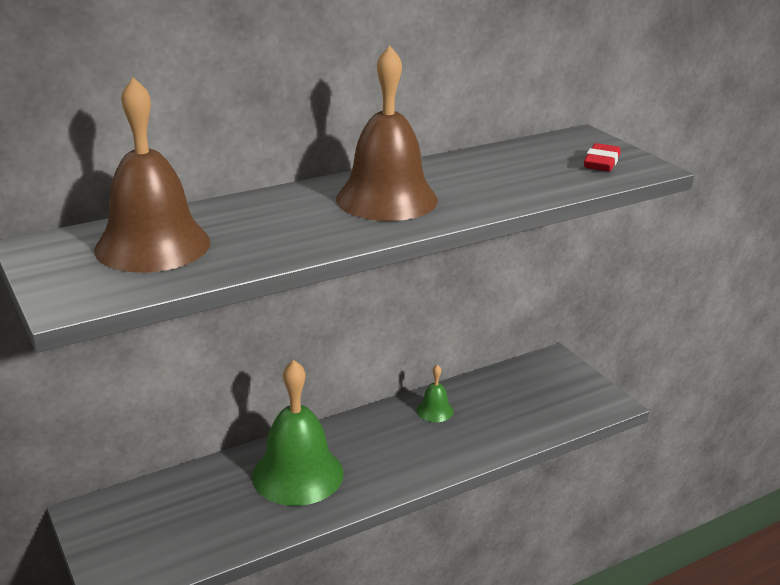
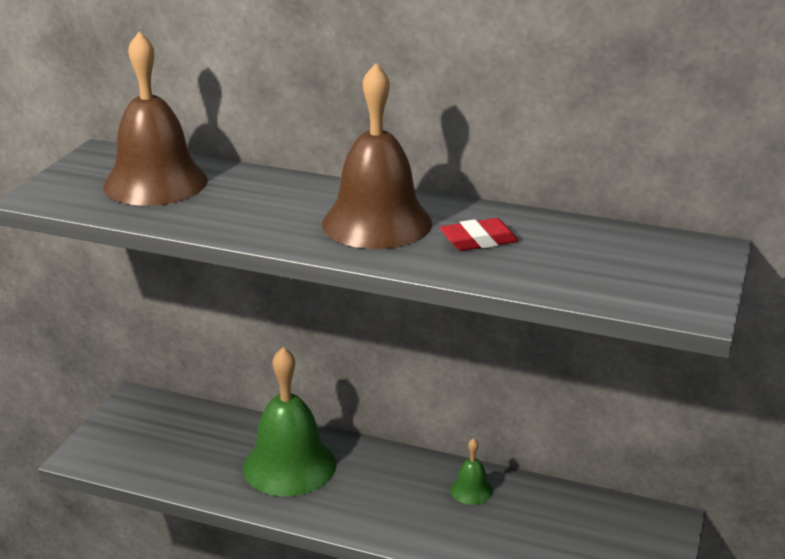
camera: 50 degrees right, 0 degrees up
(601, 163) = (653, 282): red eraser -> red eraser (478, 240)

